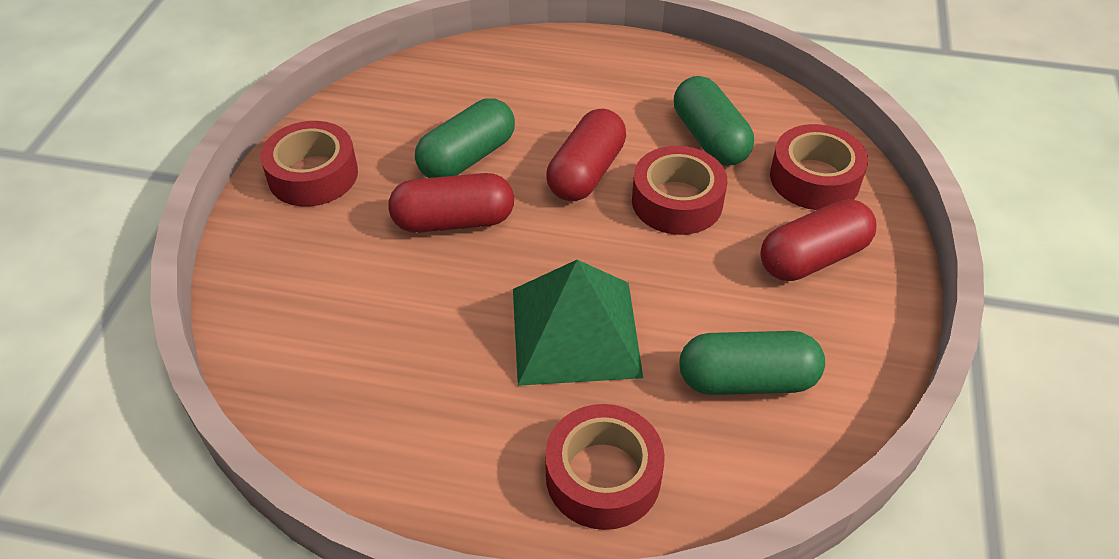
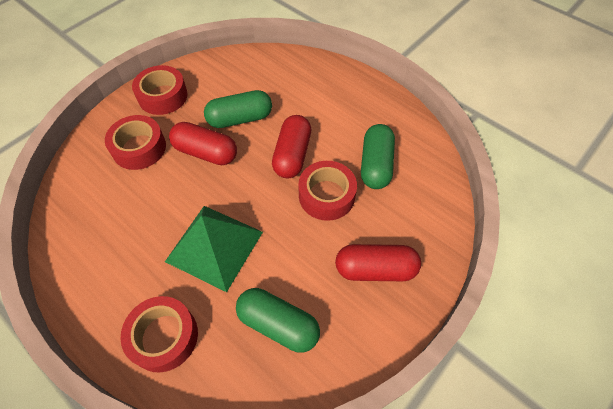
camera: 30 degrees right, 10 degrees up
(586, 172) = (292, 155): red capsule -> red capsule turned 45 degrees counterclockwise
(814, 178) = (417, 219): red tape -> red tape (139, 148)

